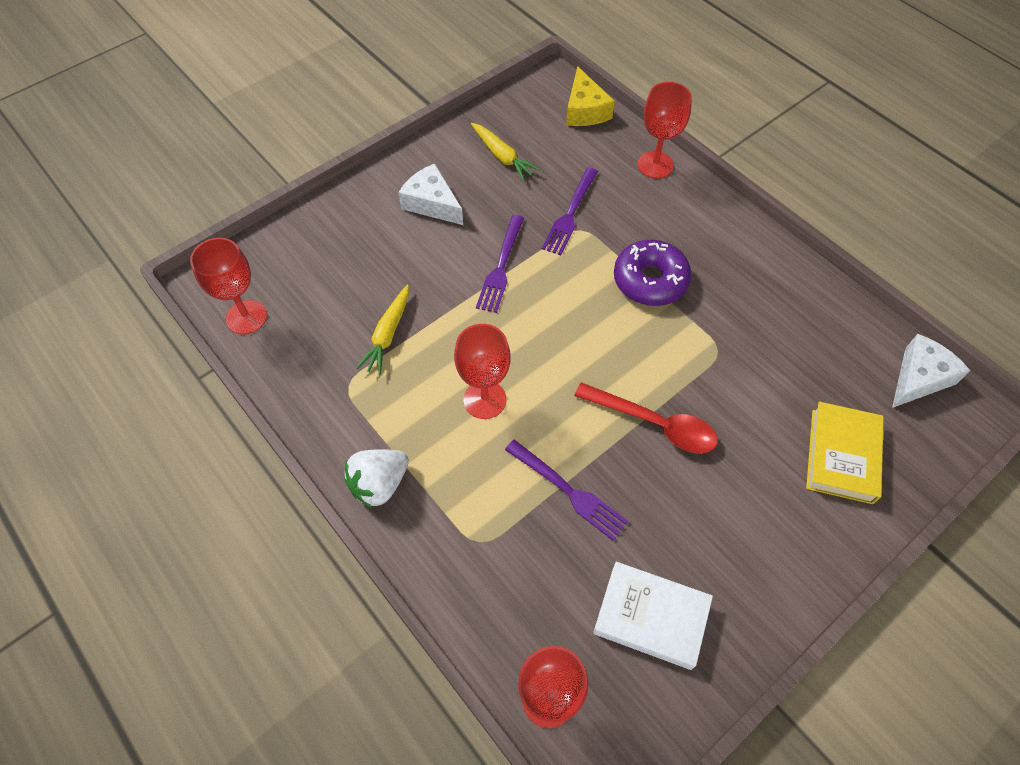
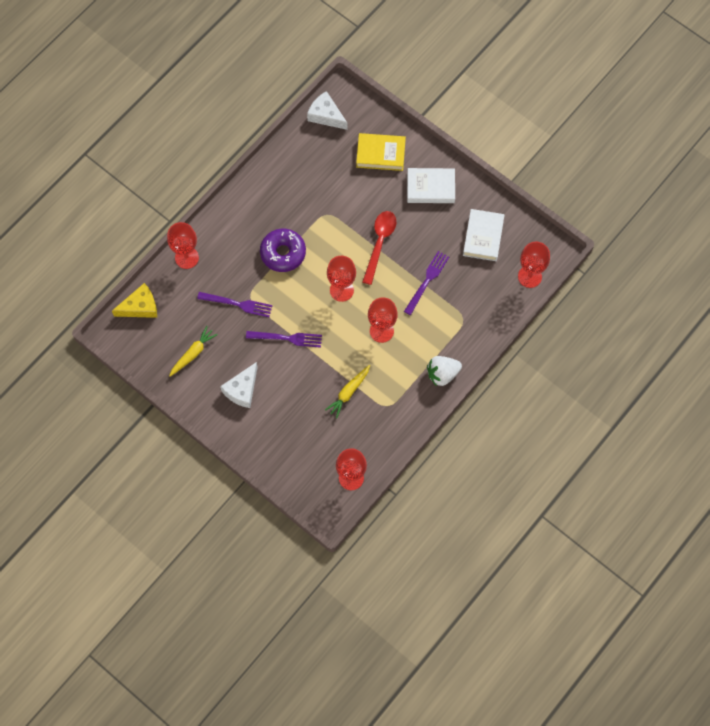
camera: 100 degrees left, 10 degrees up
(379, 484) = (442, 374): white strawberry -> white strawberry turned 120 degrees clockwise
(388, 334) = (348, 392): yellow carrot -> yellow carrot turned 120 degrees clockwise
(571, 352) = (341, 290): none -> red goblet
(767, 534) = (430, 188): none -> white book

